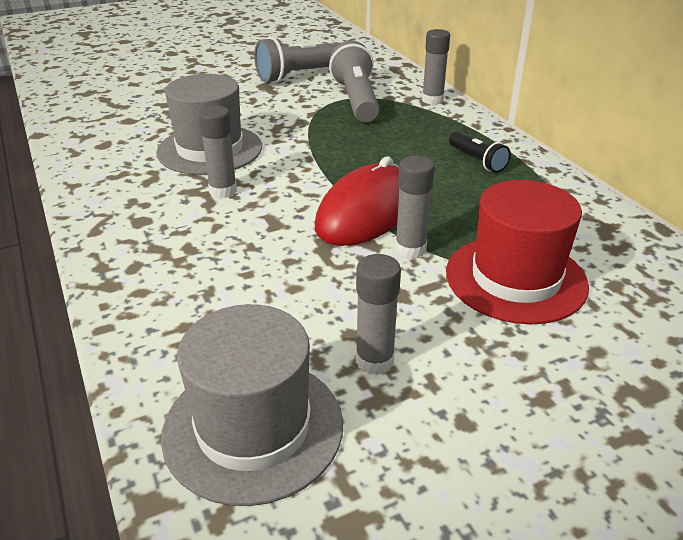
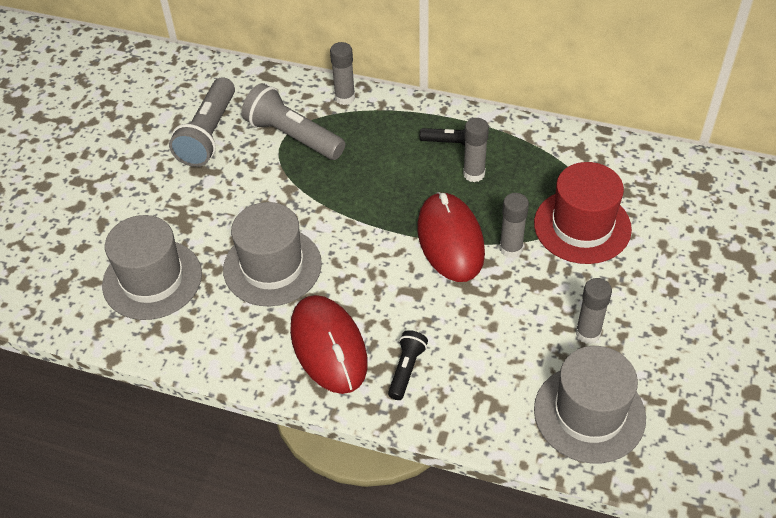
camera: 45 degrees left, 15 degrees up
(133, 115) = (152, 279): none -> grey hat
(153, 211) = (328, 346): none -> red mouse
(172, 263) = (406, 369): none -> black flashlight
(223, 191) = (343, 294): grey glue stick -> grey glue stick (474, 174)

